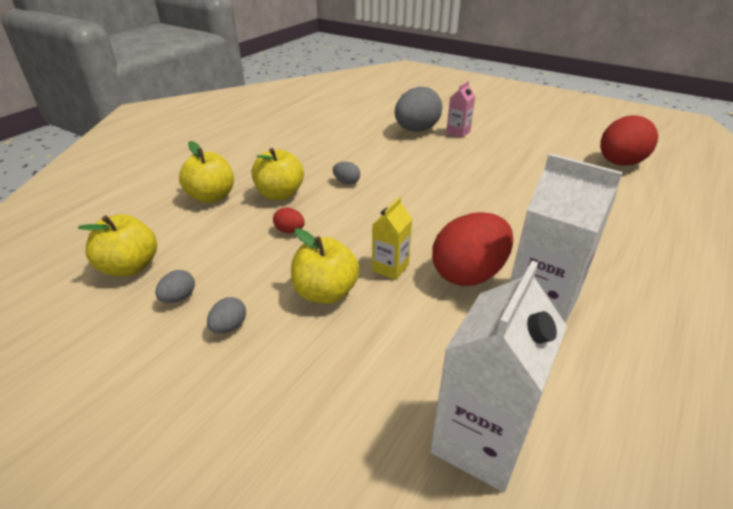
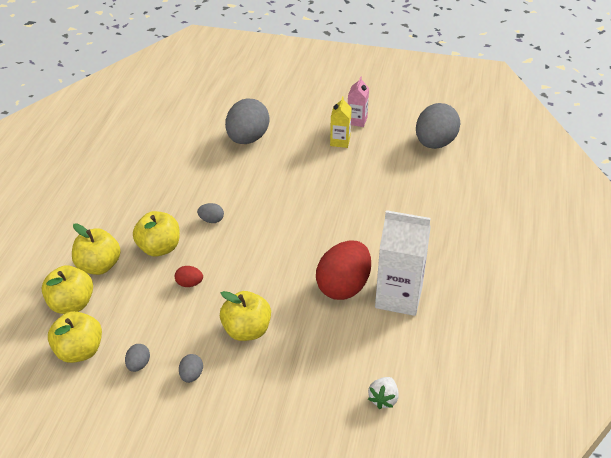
camera: 20 degrees left, 5 degrees up
(160, 222) = (71, 304): none -> yellow apple
(390, 268) = (285, 297): yellow carton -> yellow carton (340, 141)
(458, 132) = (287, 134): pink carton -> pink carton (357, 121)
(479, 441) = (383, 399): white carton -> white strawberry
(619, 163) = (435, 143): red egg -> grey egg

